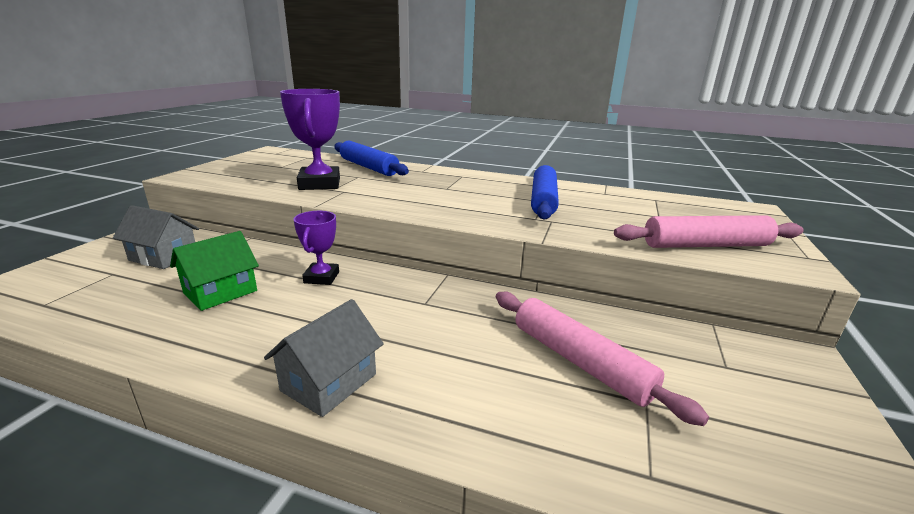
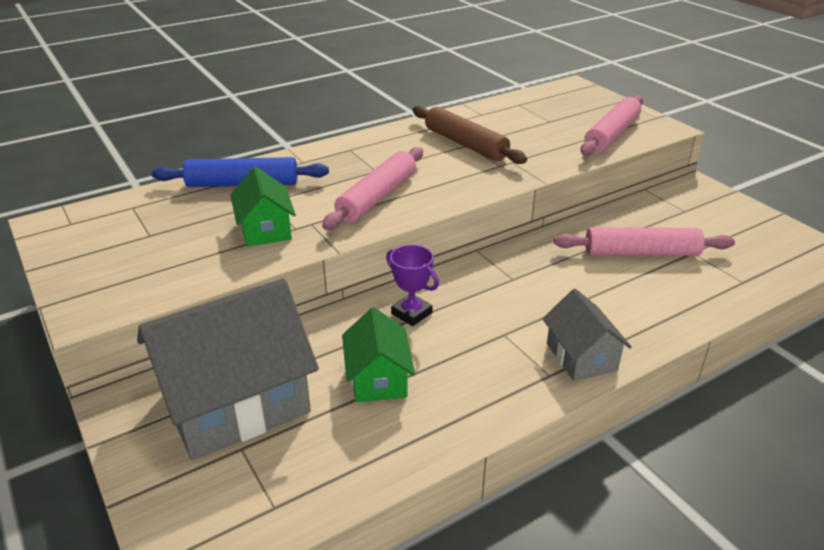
camera: 50 degrees left, 10 degrees up
(163, 257) = (235, 403): grey house -> grey house, size x1.91
(319, 184) = (265, 229): purple trophy -> green house
(408, 197) = (377, 197): none -> pink rolling pin
(543, 200) = (465, 144): blue rolling pin -> brown rolling pin

